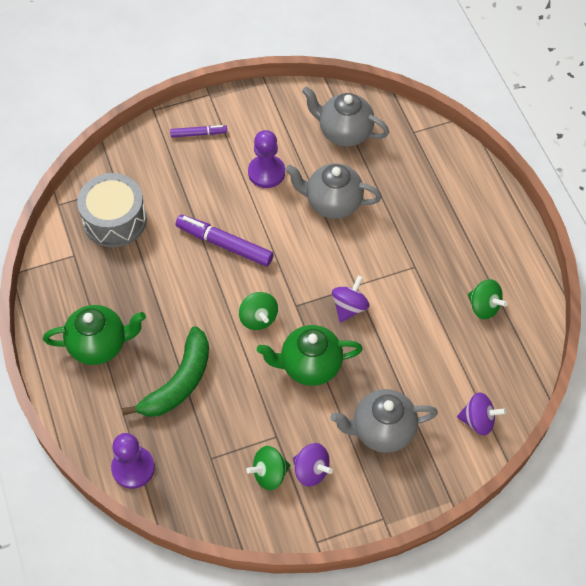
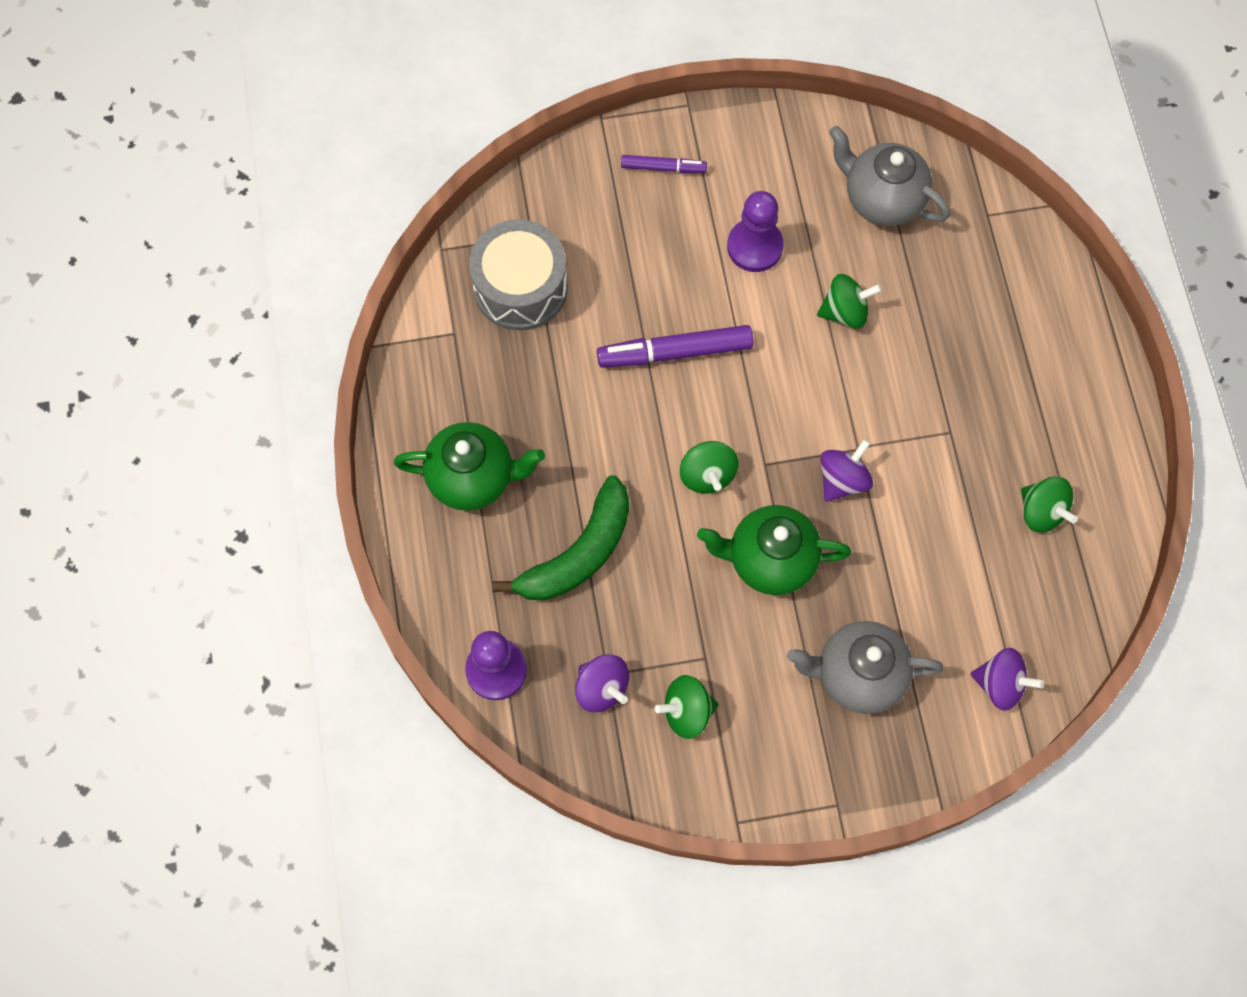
camera: 10 degrees right, 10 degrees up
(225, 245) = (676, 352): purple marker -> purple marker turned 45 degrees counterclockwise
(311, 470) = (747, 717): purple spinning top -> purple spinning top (602, 688)
(332, 203) = (845, 312): grey teapot -> green spinning top

